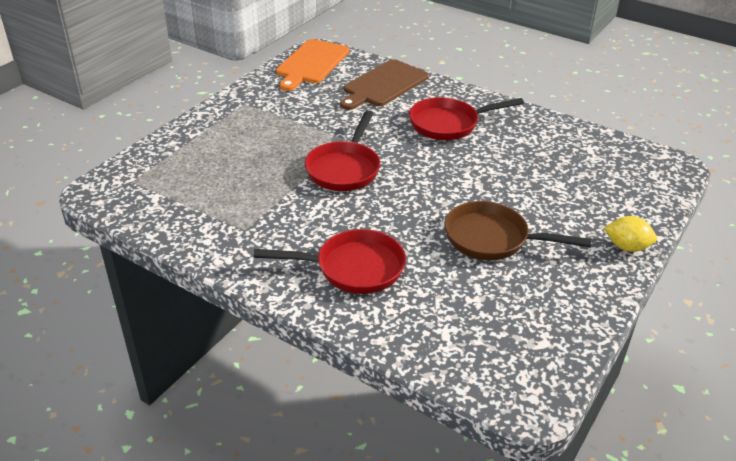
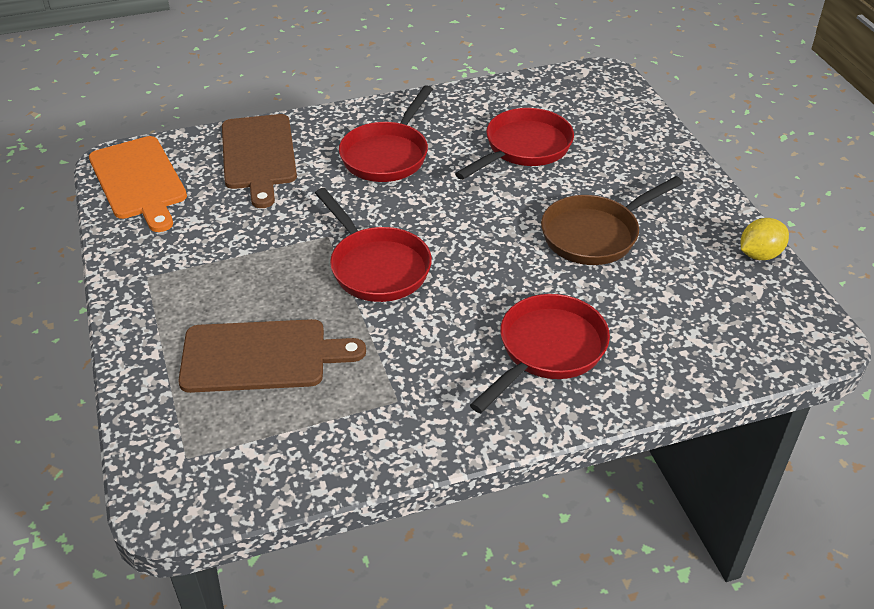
camera: 50 degrees left, 5 degrees up
(227, 167) = (261, 356): none -> brown cutting board
(535, 169) = (523, 148): none -> red pan
(626, 247) = (682, 167): yellow lemon -> yellow lemon (759, 254)

